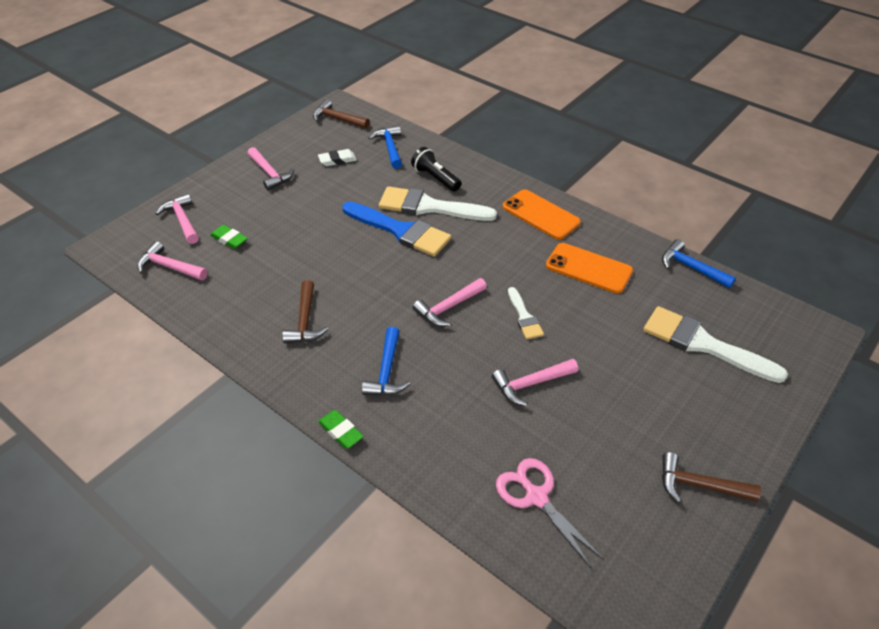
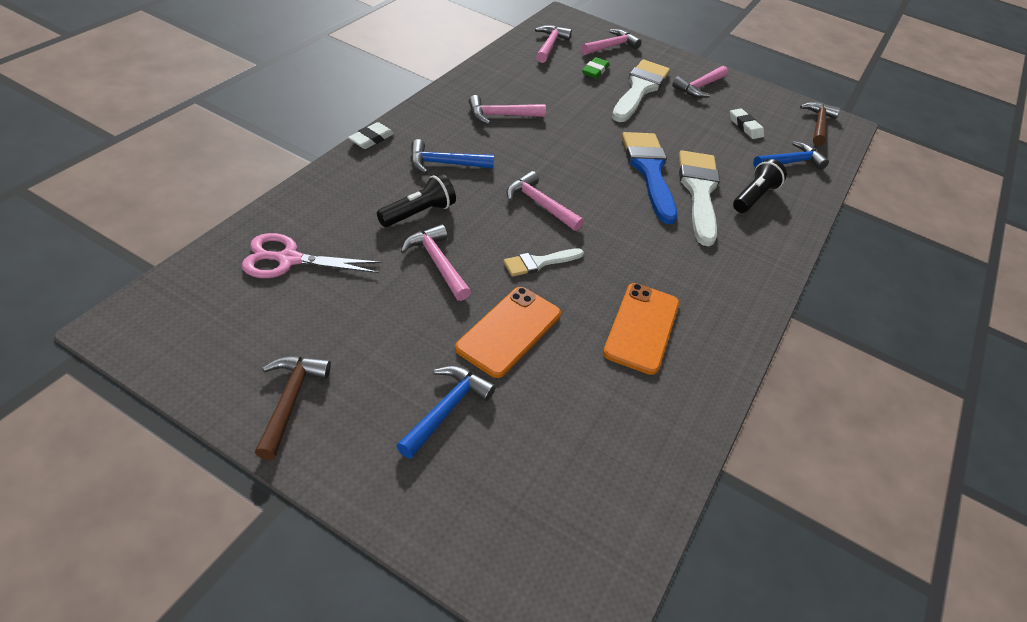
camera: 75 degrees right, 0 degrees up
(305, 321) = (501, 115): brown hammer -> pink hammer
(340, 431) = (371, 139): green eraser -> white eraser
(400, 231) = (649, 171): blue brush -> blue brush turned 150 degrees clockwise
(464, 395) = (418, 213): none -> black flashlight
(536, 497) = (288, 259): pink scissors -> pink scissors turned 135 degrees counterclockwise
(541, 215) = (729, 287): orange phone -> orange phone (509, 331)
(691, 268) = (683, 448): blue hammer -> blue hammer (446, 409)
(703, 344) = (526, 441): white brush -> white brush (639, 89)

